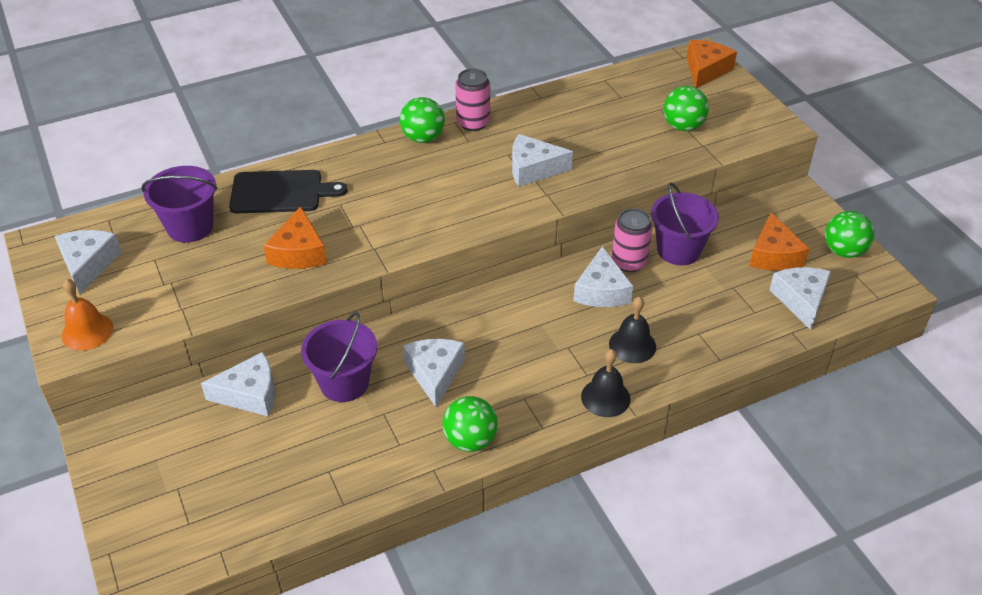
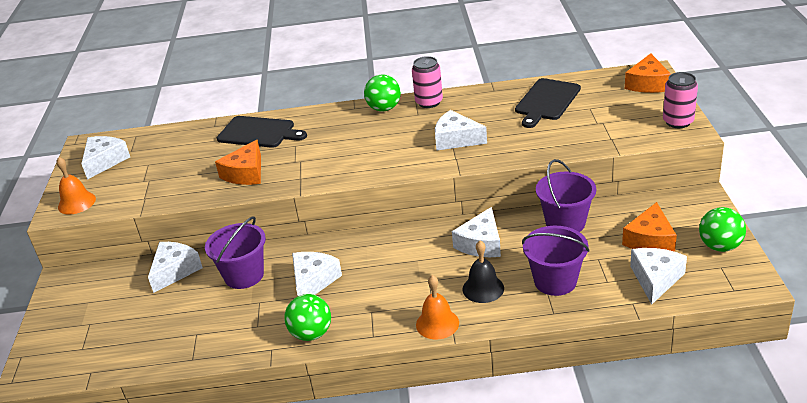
camera: 25 degrees right, 10 degrees down
(190, 227) = (184, 147): purple bucket -> purple bucket (555, 281)
(250, 394) = (175, 271): white cheese -> white cheese turned 75 degrees counterclockwise
(605, 397) = (437, 323): black bell -> orange bell
(608, 106) = (546, 101): none -> black cutting board
(629, 262) = (516, 226): pink can -> pink can (678, 122)
(683, 126) = (601, 123): green ball -> none
(705, 70) = (648, 84): orange cheese -> orange cheese turned 150 degrees clockwise

